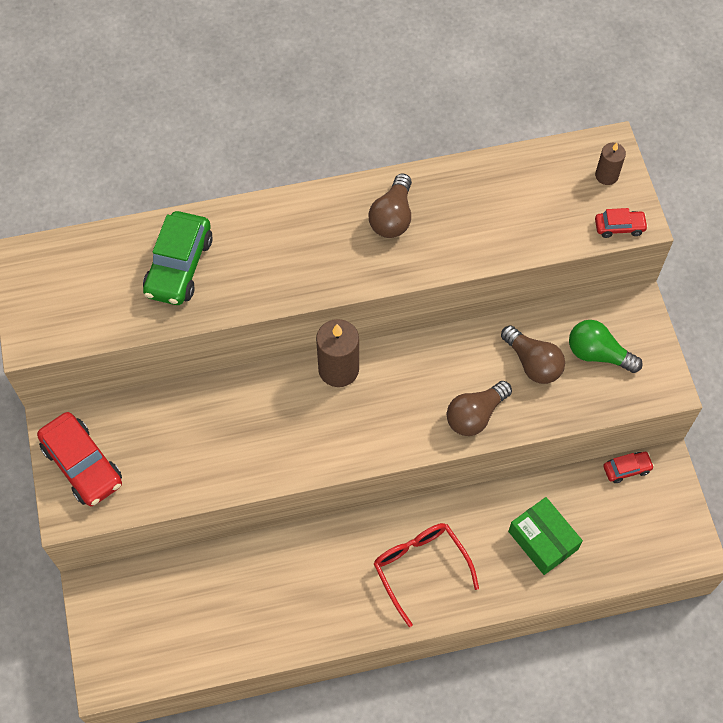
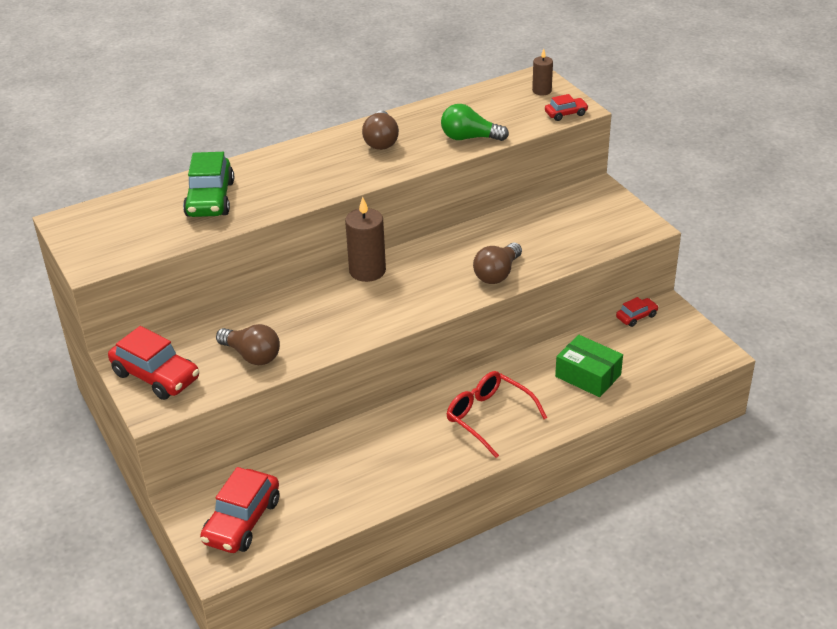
camera: 15 degrees left, 25 degrees down
(140, 631) = (242, 521): none -> red car
(533, 363) = (530, 235): brown light bulb -> brown light bulb (252, 355)
(598, 354) = (581, 219): green light bulb -> green light bulb (469, 138)

